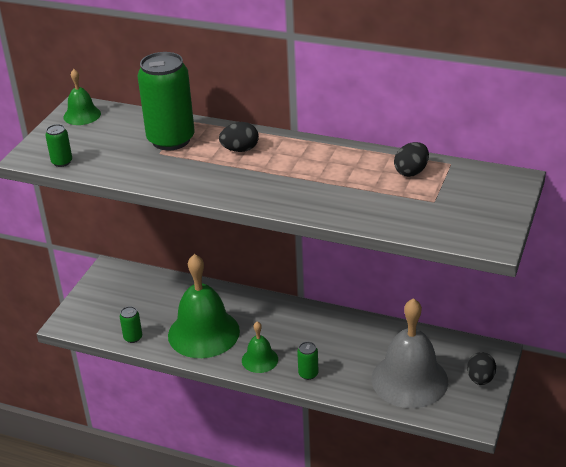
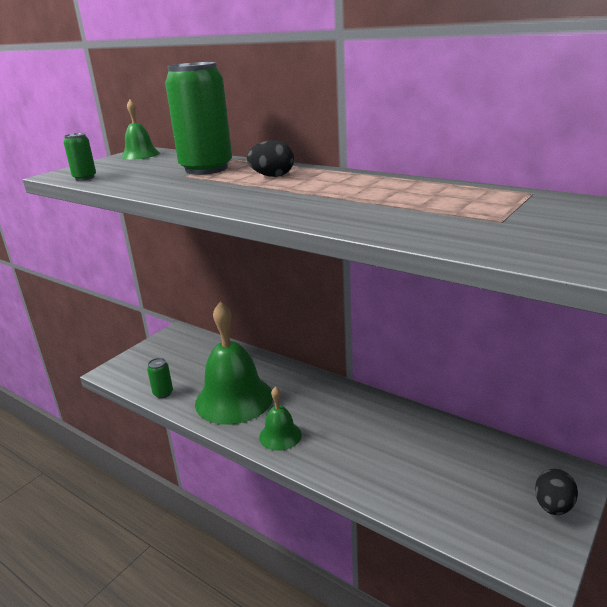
camera: 15 degrees right, 10 degrees down
(308, 374) = (329, 461): green can -> none
(409, 380) = (454, 490): grey bell -> none
(411, 172) = (475, 197): black egg -> none

